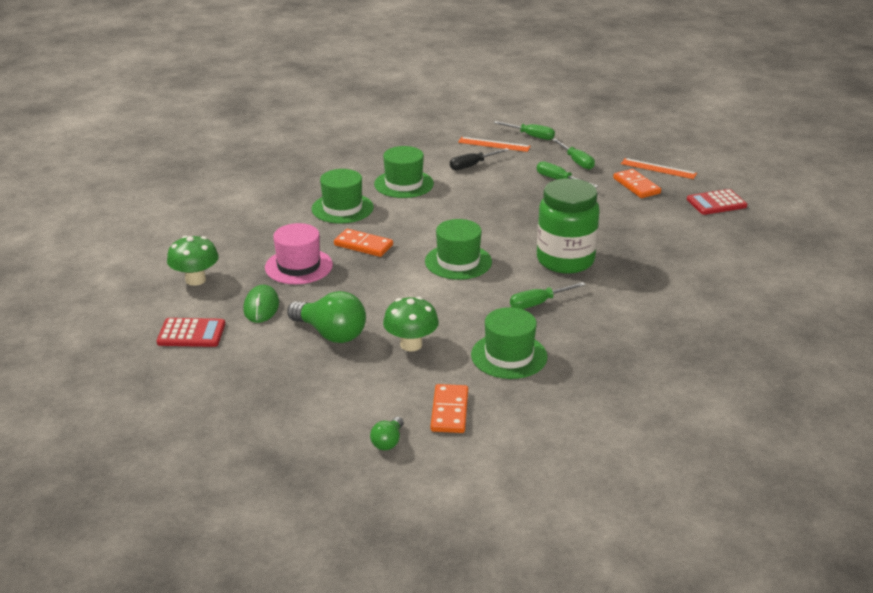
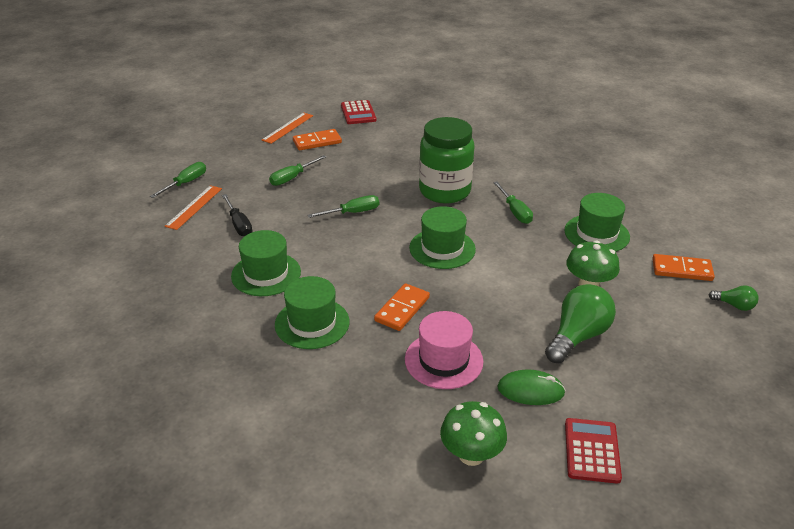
camera: 85 degrees left, 5 degrees up
(576, 161) = (256, 164): green screwdriver -> green screwdriver (352, 212)

